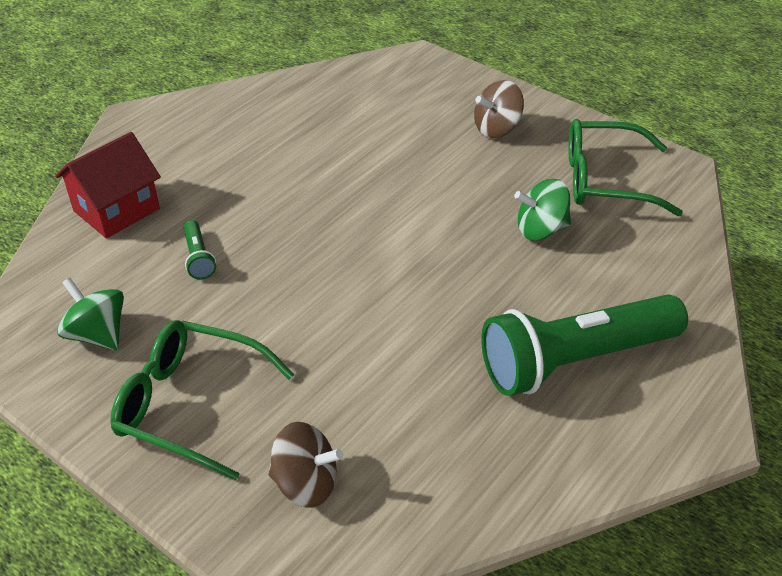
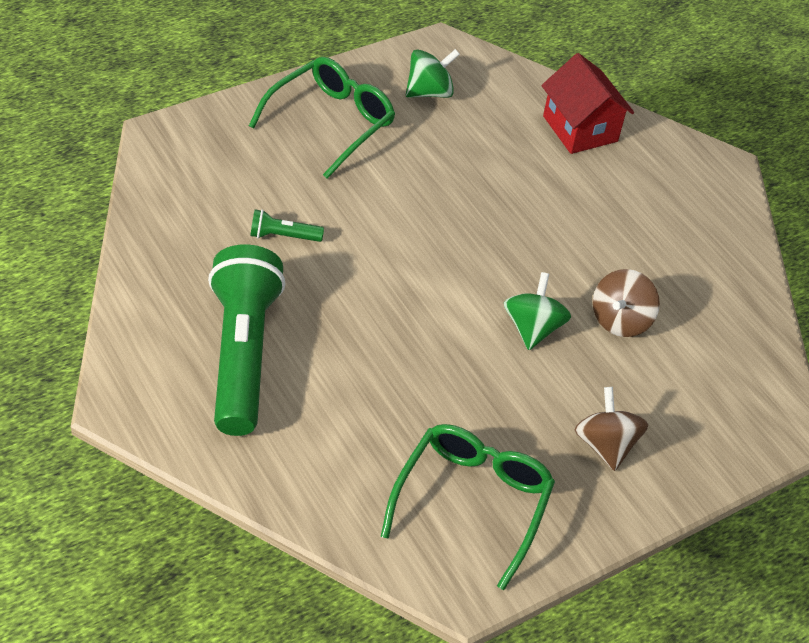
camera: 105 degrees right, 5 degrees up
(198, 258) = (492, 162): green flashlight -> green flashlight (283, 236)
(305, 483) = (225, 159): brown spinning top -> brown spinning top (620, 320)
(541, 230) = (418, 407): green spinning top -> green spinning top (532, 328)

